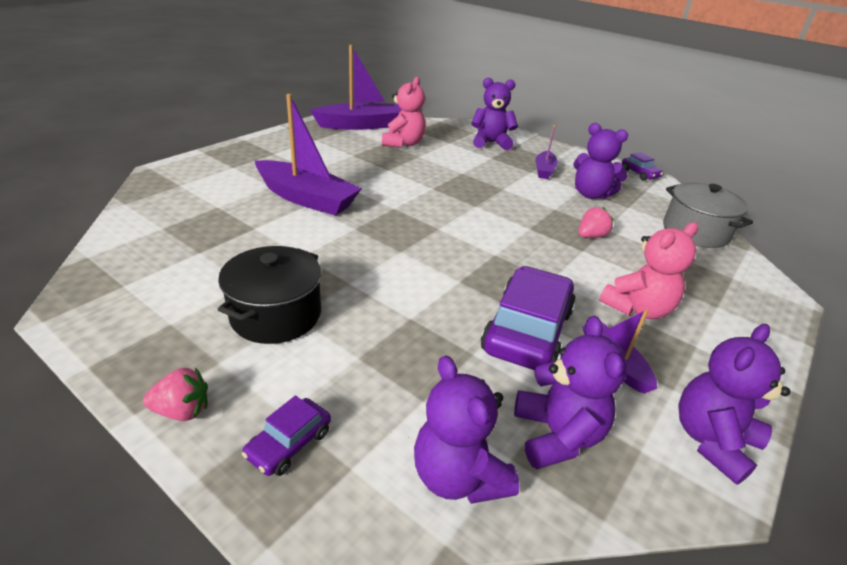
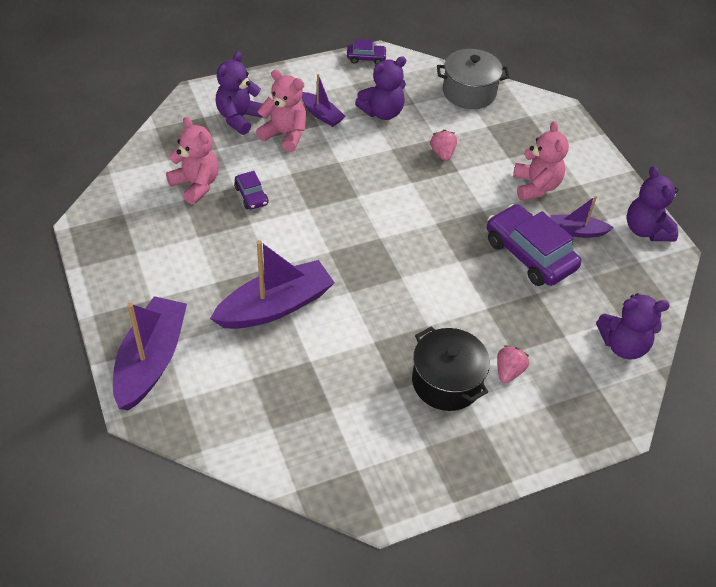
camera: 60 degrees left, 15 degrees up
(182, 411) = (521, 456): pink strawberry -> pink strawberry (508, 371)
(289, 444) = (570, 410): purple car -> purple car (251, 196)
(361, 125) = (121, 198): purple boat -> purple boat (151, 360)
(499, 161) = (285, 135): none -> pink teddy bear
(557, 435) = (615, 290): purple teddy bear -> none

